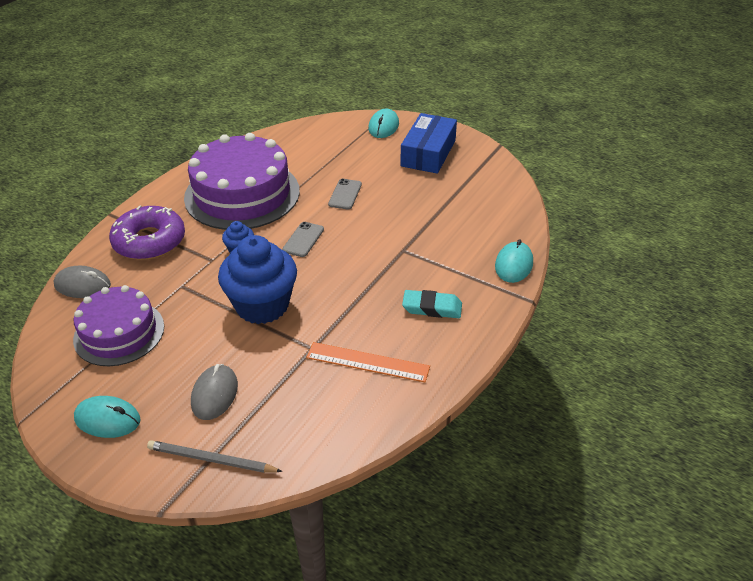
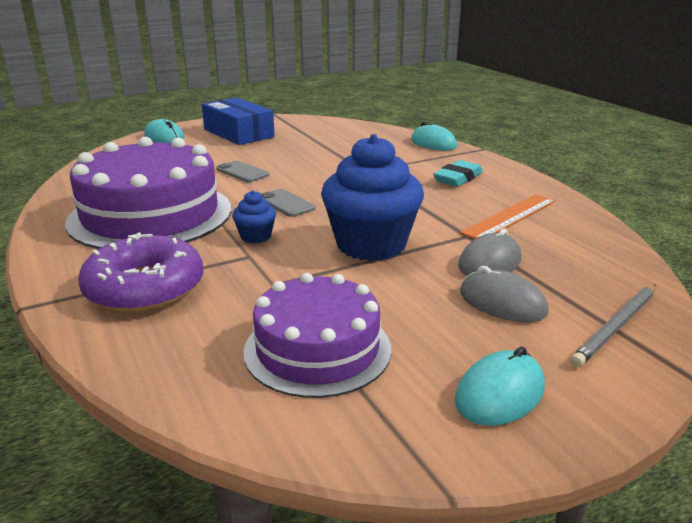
camera: 60 degrees left, 15 degrees down
(82, 285) = (164, 362): grey mouse -> grey mouse (490, 262)

